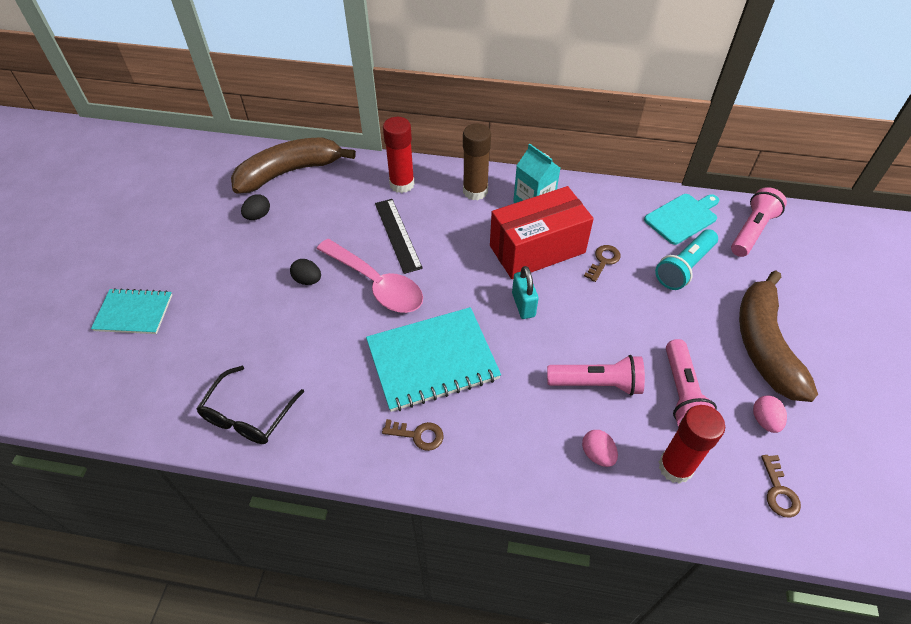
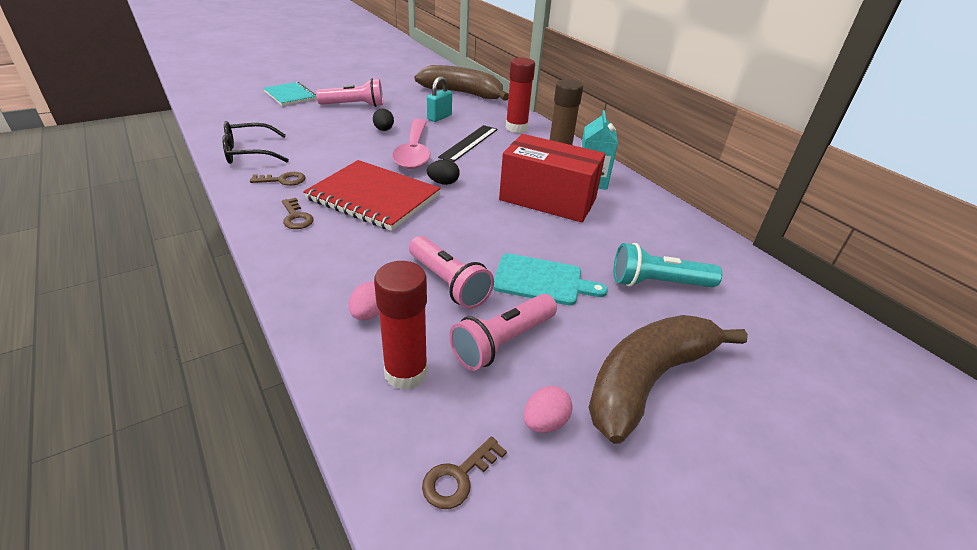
camera: 45 degrees right, 15 degrees down
(258, 216) = (413, 98): black egg -> black egg (443, 183)
(432, 360) = (373, 197): turquoise notebook -> red notebook
(523, 305) = (481, 214): turquoise padlock -> turquoise padlock (439, 117)
(603, 261) = (589, 235): brown key -> brown key (283, 180)
(682, 217) = (714, 259): turquoise cutting board -> turquoise cutting board (542, 280)
(751, 231) = (782, 310): pink flashlight -> pink flashlight (354, 105)

